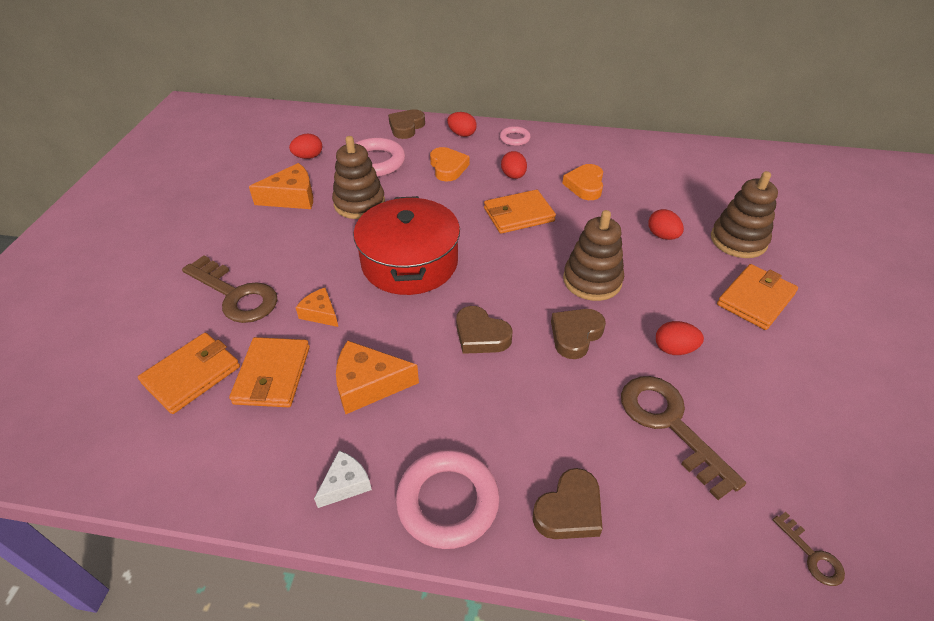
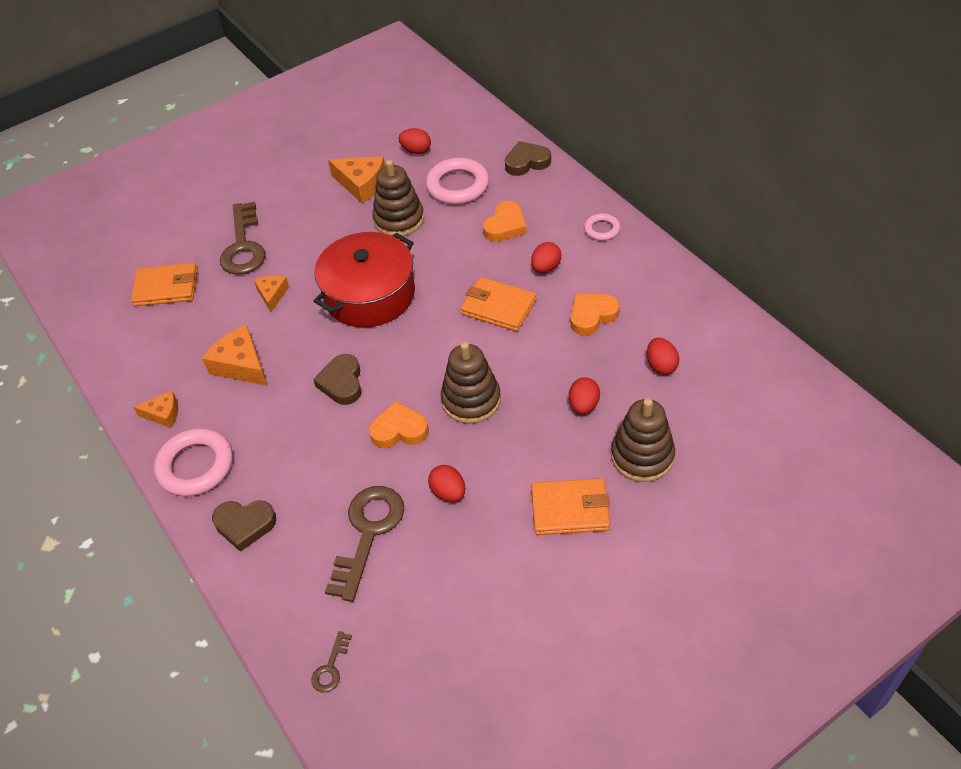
camera: 50 degrees right, 5 degrees up
(272, 375) = (202, 319): orange wallet -> none
(345, 484) = (163, 414): white cheese -> orange cheese
(462, 134) = (563, 197): red egg -> red egg (661, 365)
(575, 335) = (399, 430): brown heart -> orange heart

